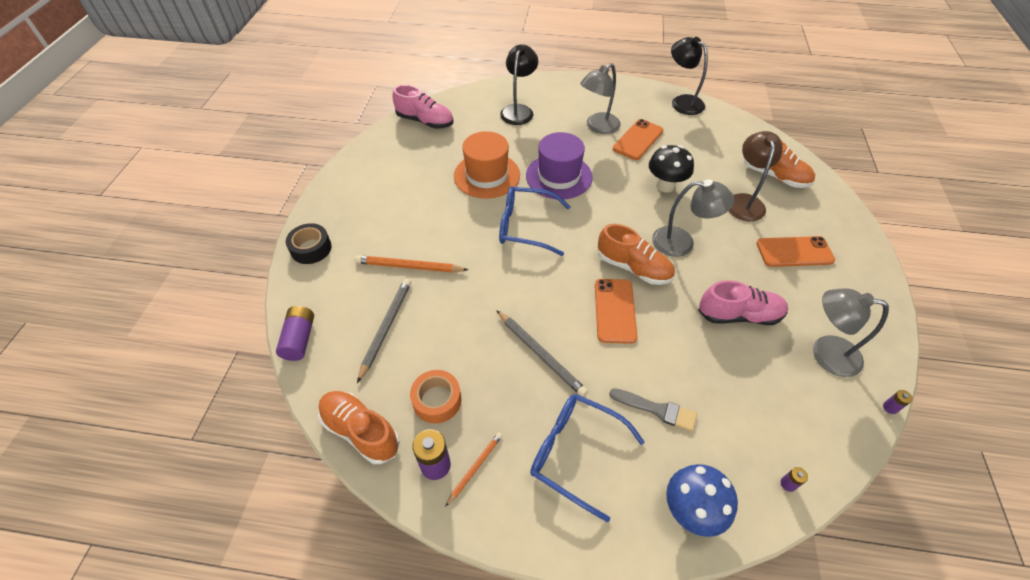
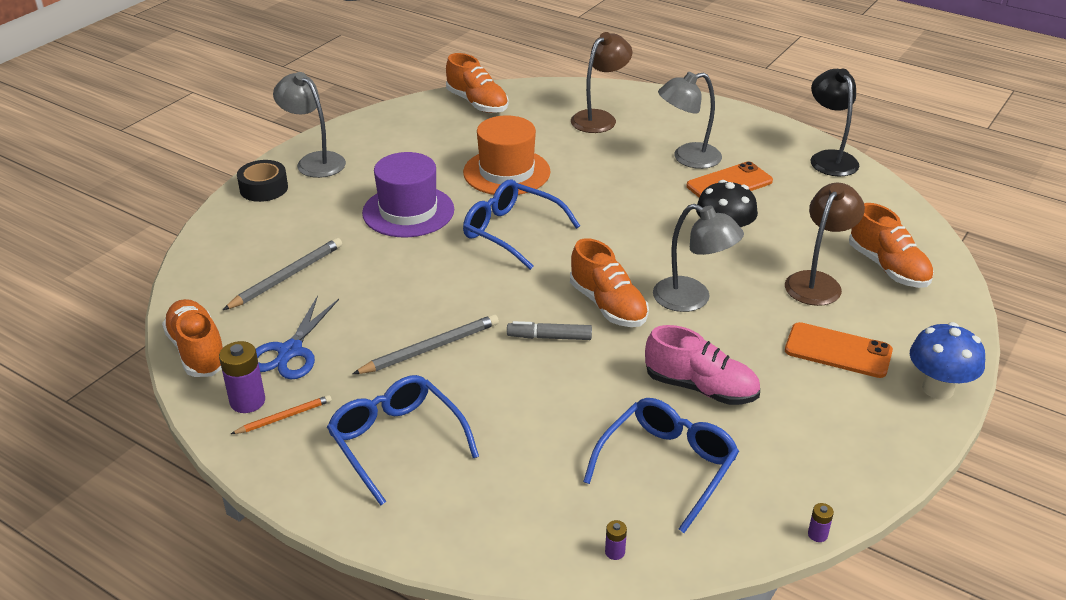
camera: 25 degrees right, 15 degrees down
(299, 339) = (196, 260): purple battery -> none
(409, 266) = (352, 232): orange pencil -> none
(425, 121) = (477, 103): pink shoe -> orange shoe
(437, 400) = (290, 351): orange tape -> blue scissors
(518, 110) = (599, 118): black lamp -> brown lamp
(540, 354) = (430, 348): grey pencil -> grey pencil turned 105 degrees counterclockwise
(559, 176) = (593, 195): purple hat -> purple hat (408, 211)
(615, 310) = (549, 337): orange phone -> grey marker
(657, 409) = (519, 437): grey brush -> none
(691, 510) = (480, 532): blue mushroom -> blue mushroom (937, 389)
(766, 392) = (667, 466): none -> blue glasses
(825, 353) = (781, 458): grey lamp -> grey lamp (314, 161)

